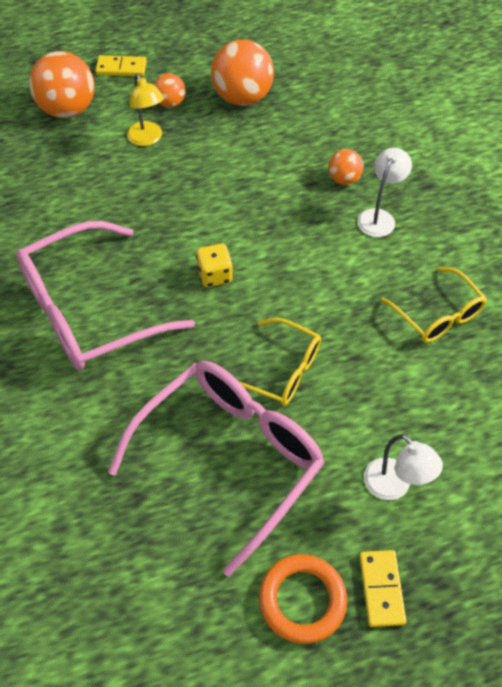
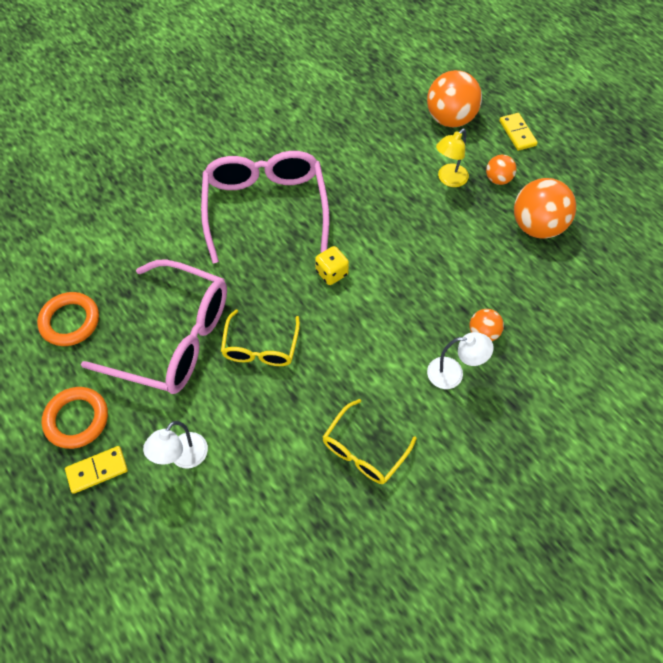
camera: 70 degrees right, 5 degrees up
(90, 310) = (265, 208): pink glasses -> pink glasses turned 45 degrees clockwise
(148, 580) = (70, 321): none -> orange ring

